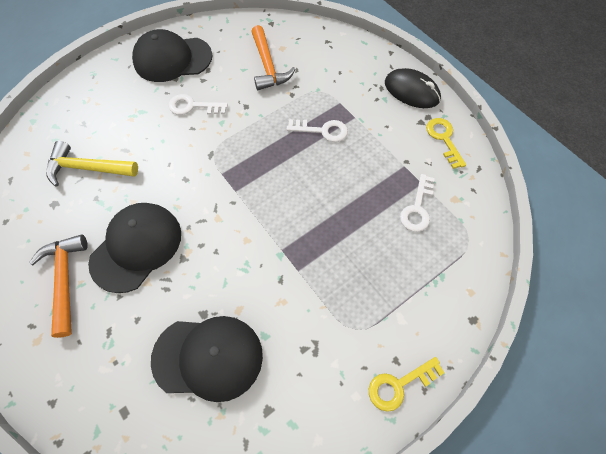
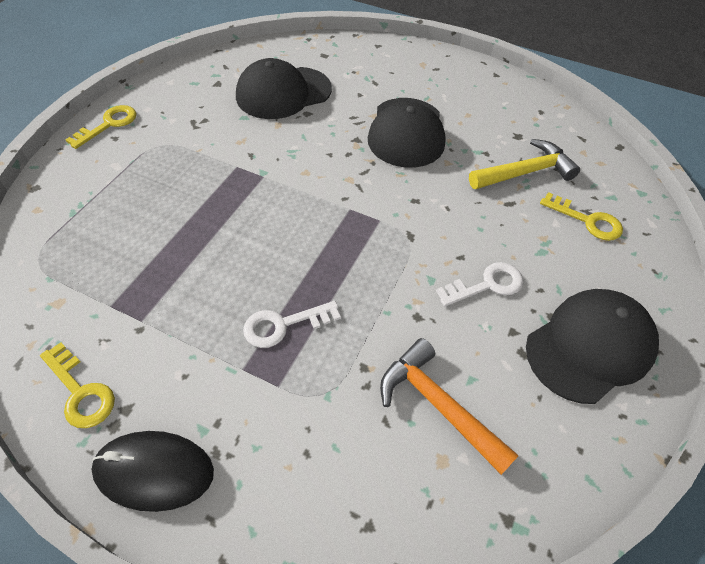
camera: 150 degrees right, 10 degrees down
(65, 280) = (442, 96): orange hammer -> none
(91, 118) = (587, 220): none -> yellow key
(417, 208) = (112, 271): white key -> none

